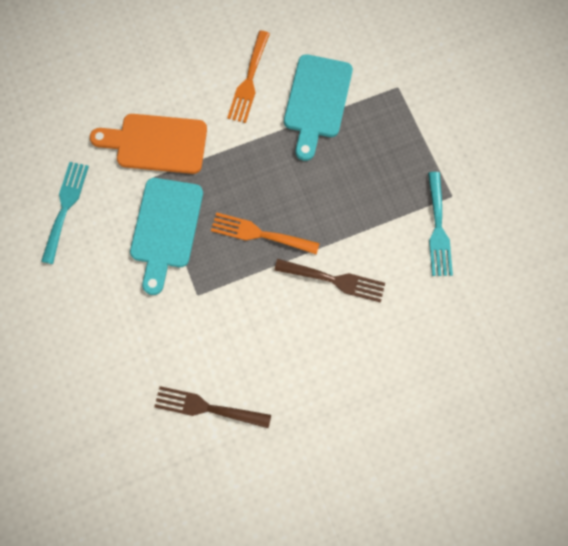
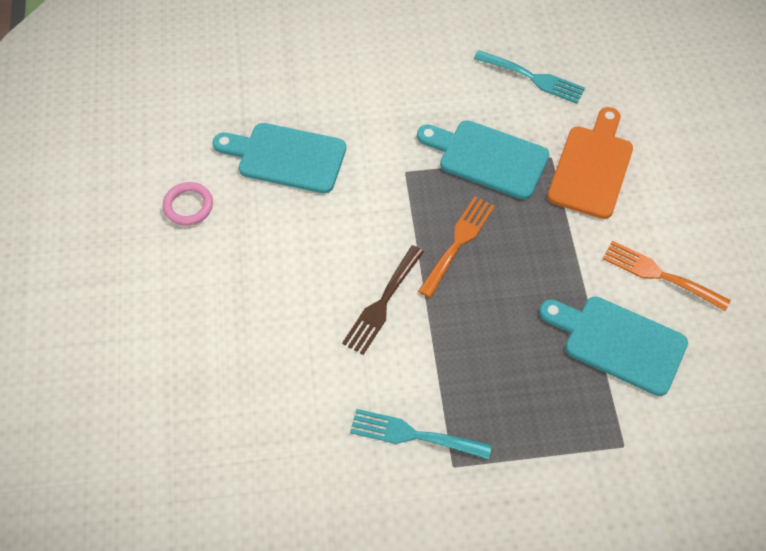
camera: 105 degrees right, 15 degrees down
(207, 407) = (286, 157): brown fork -> turquoise cutting board
(284, 483) = (188, 206): none -> pink ring

